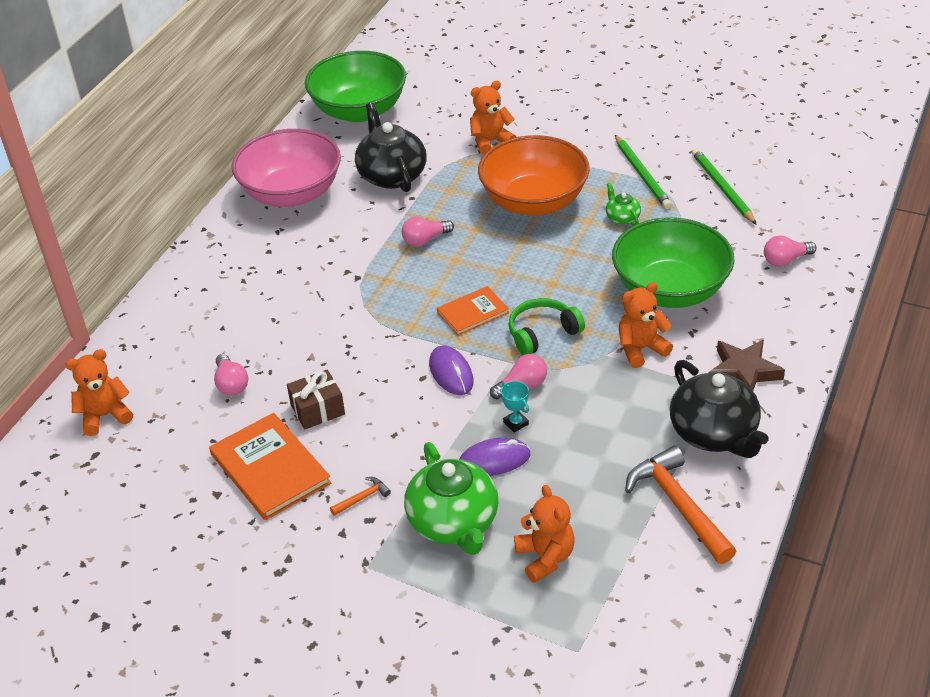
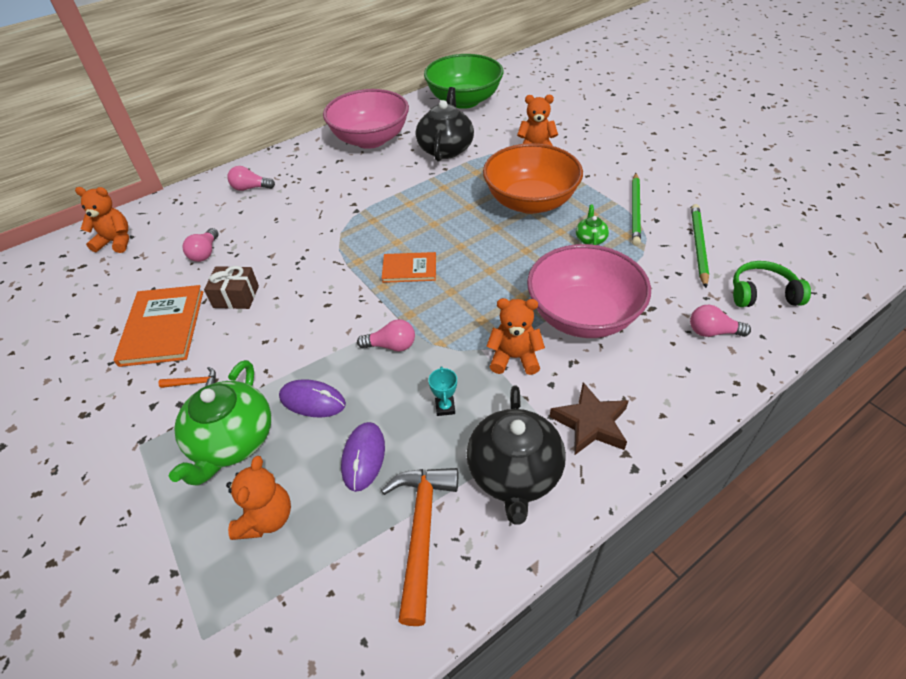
camera: 30 degrees right, 5 degrees up
(425, 240) = (426, 201): pink light bulb -> pink light bulb (250, 188)
(451, 373) = (350, 310): purple mouse -> purple mouse (363, 457)
(515, 423) = (358, 376): turquoise trophy -> turquoise trophy (445, 407)
(542, 333) = (446, 308): green headphones -> green headphones (762, 294)
(670, 290) = (582, 315): green bowl -> pink bowl

